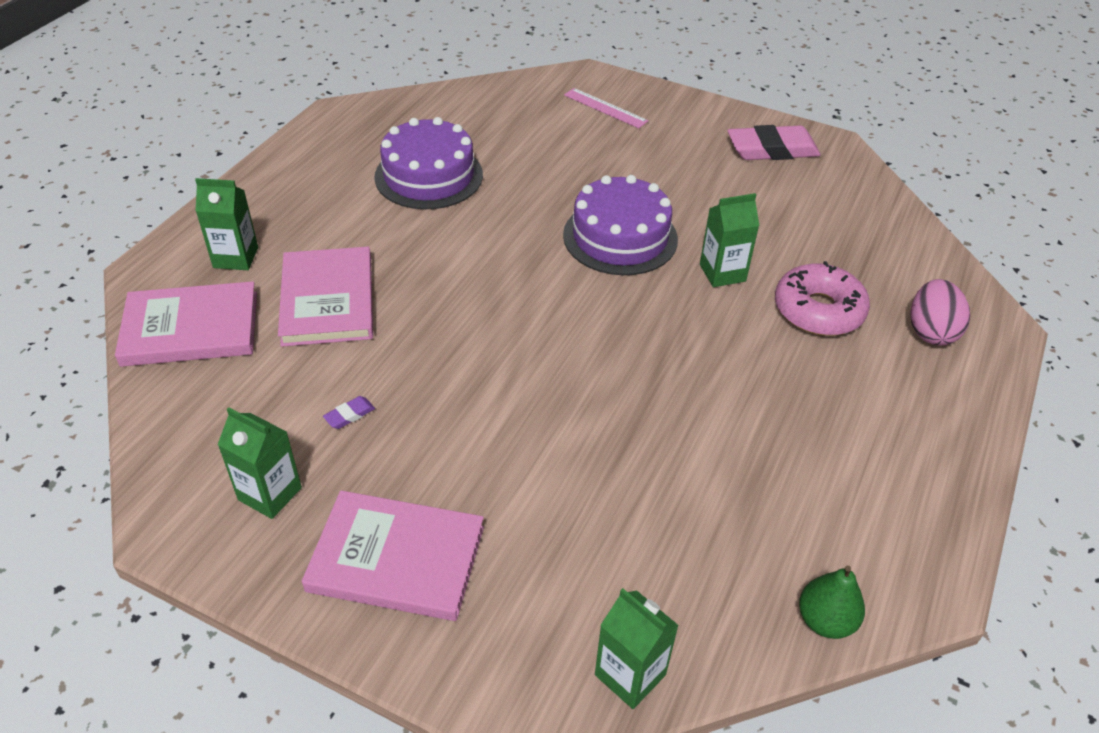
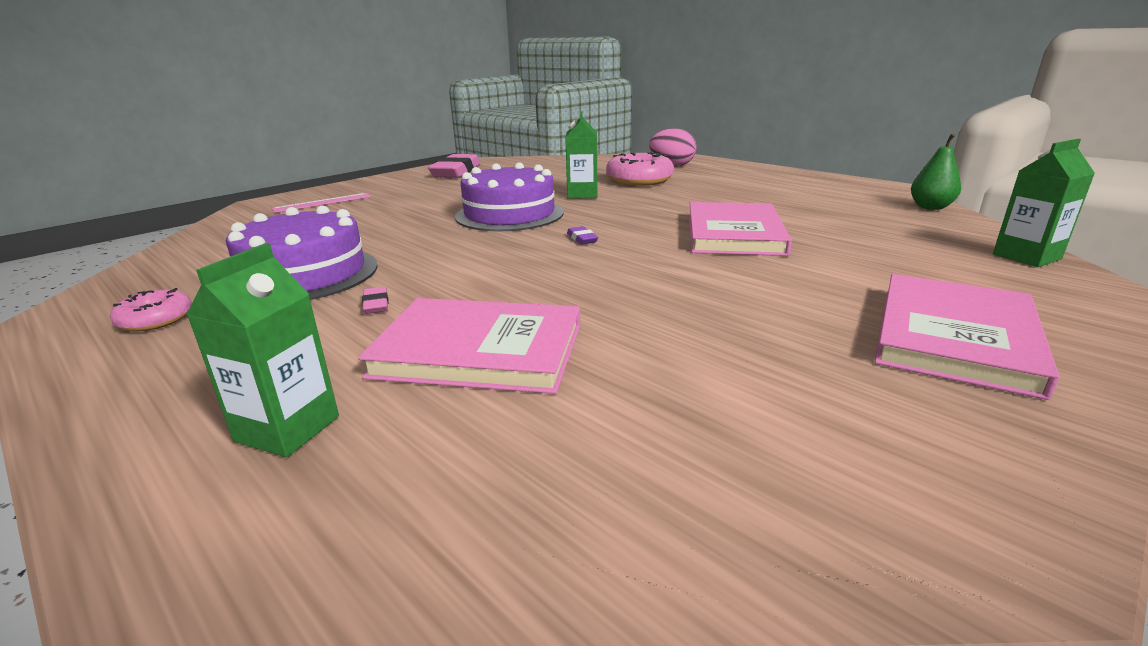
camera: 70 degrees left, 20 degrees down
(191, 328) = (443, 494): pink book -> pink book (734, 234)
(270, 494) = (876, 420): green carton -> none
(342, 150) = (156, 320): none -> pink donut
(349, 415) = (717, 349): purple eraser -> purple eraser (582, 239)
(386, 230) = (376, 304): none -> pink eraser

